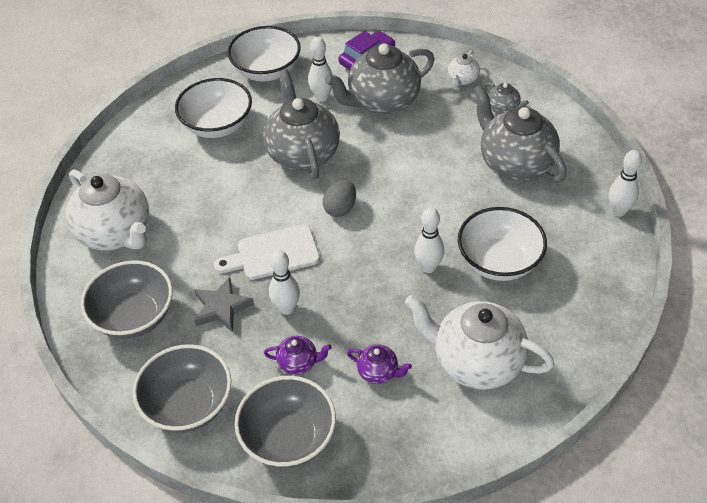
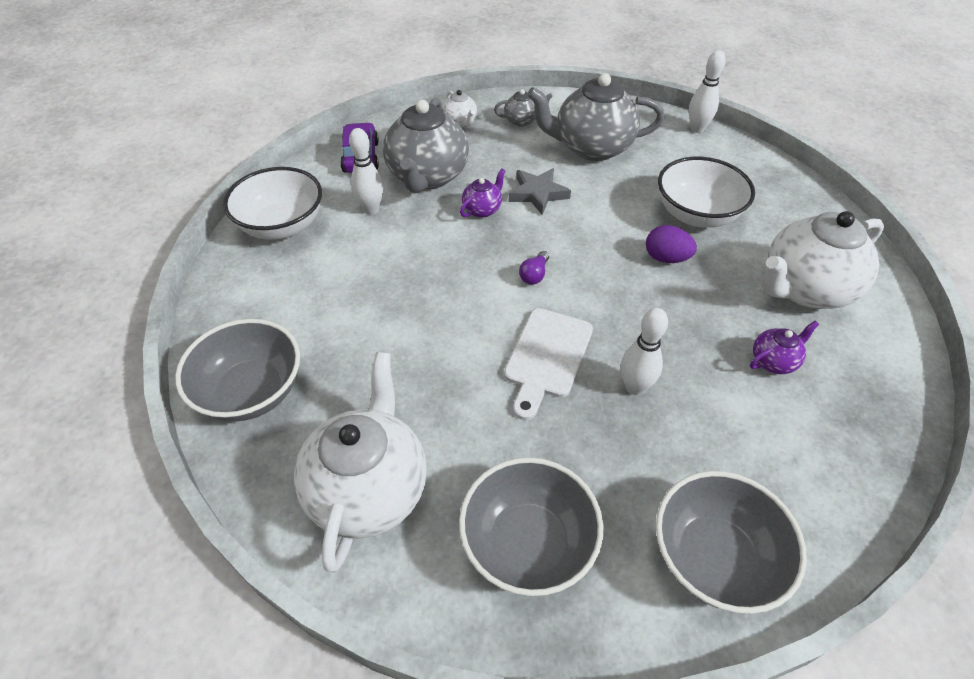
camera: 55 degrees left, 0 degrees up
(116, 233) = (369, 489): white teapot -> white teapot turned 75 degrees counterclockwise
(217, 126) = (309, 303): white bowl -> none
(221, 308) = (587, 444): grey star -> grey star (538, 194)
(288, 438) = (820, 482): grey bowl -> grey bowl (251, 392)
(298, 363) = (719, 417): purple teapot -> purple teapot (482, 209)
(303, 153) = (430, 261): grey teapot -> none
(340, 208) = (534, 275): grey egg -> purple light bulb
(428, 267) = (666, 258): white bowling pin -> purple egg

